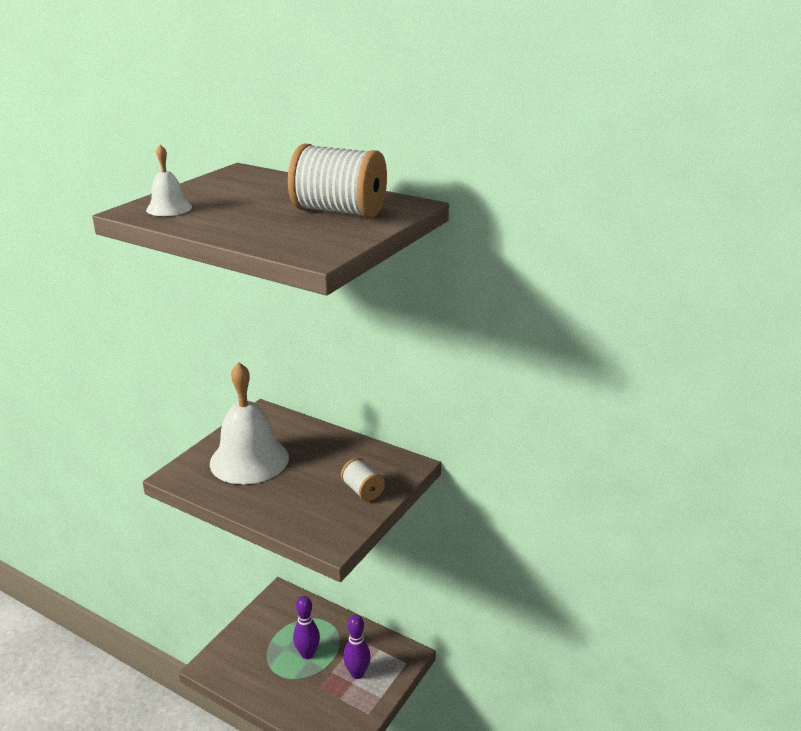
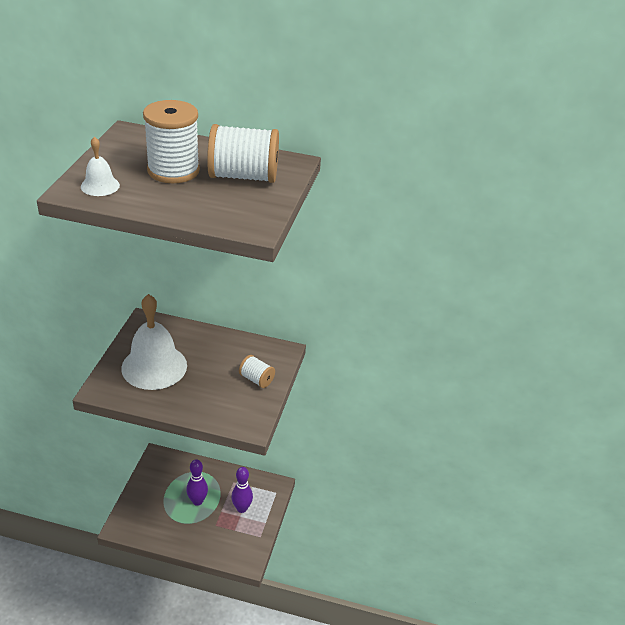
camera: 20 degrees left, 10 degrees up
(261, 202) = (173, 170): none -> white spool

